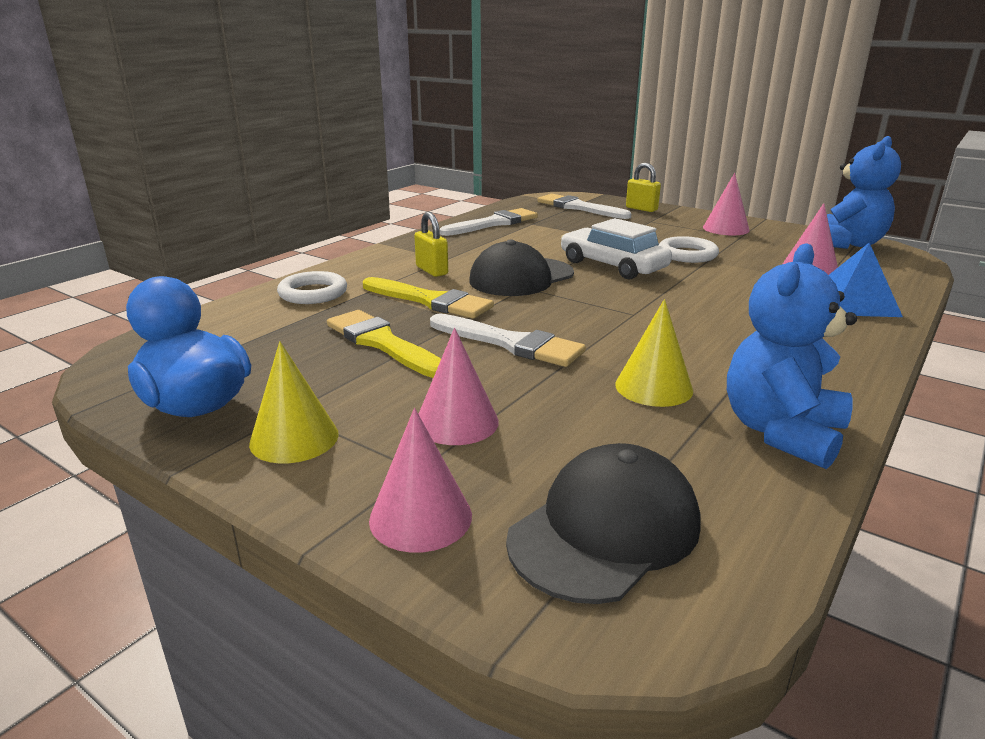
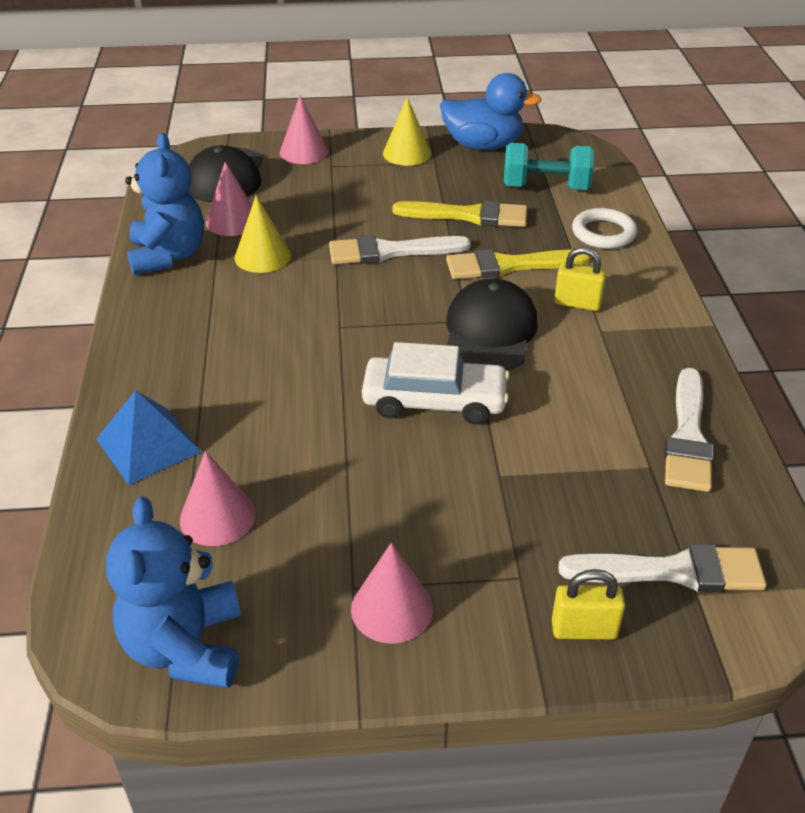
camera: 140 degrees right, 15 degrees up
(261, 337) = (545, 187): none -> turquoise dumbbell
(457, 422) = (346, 190): pink cone -> pink cone (232, 221)
(687, 254) = (380, 475): white ring -> none

